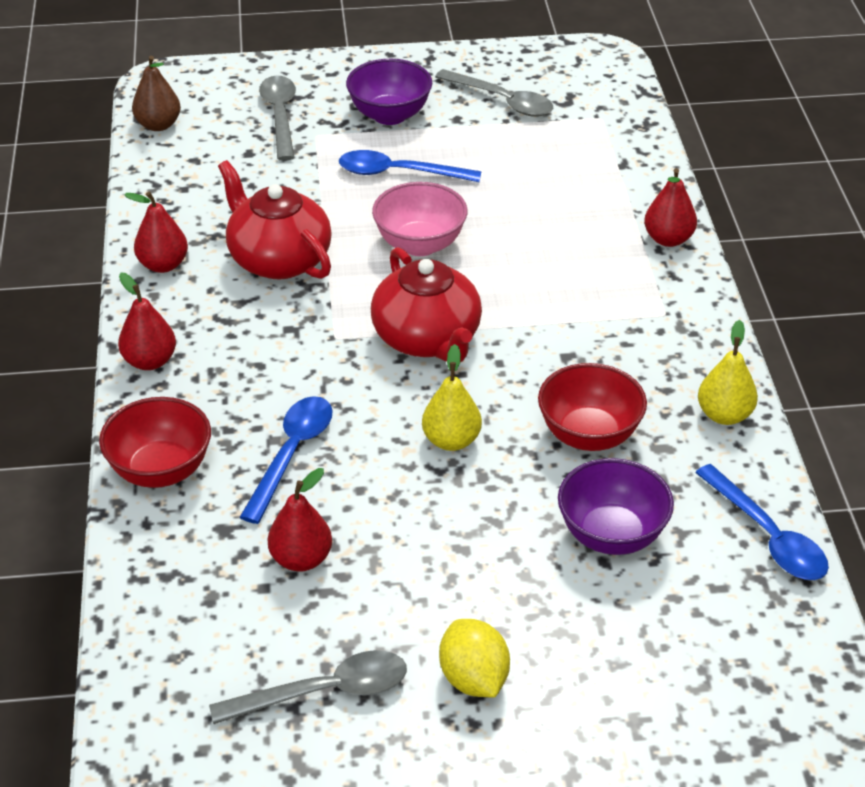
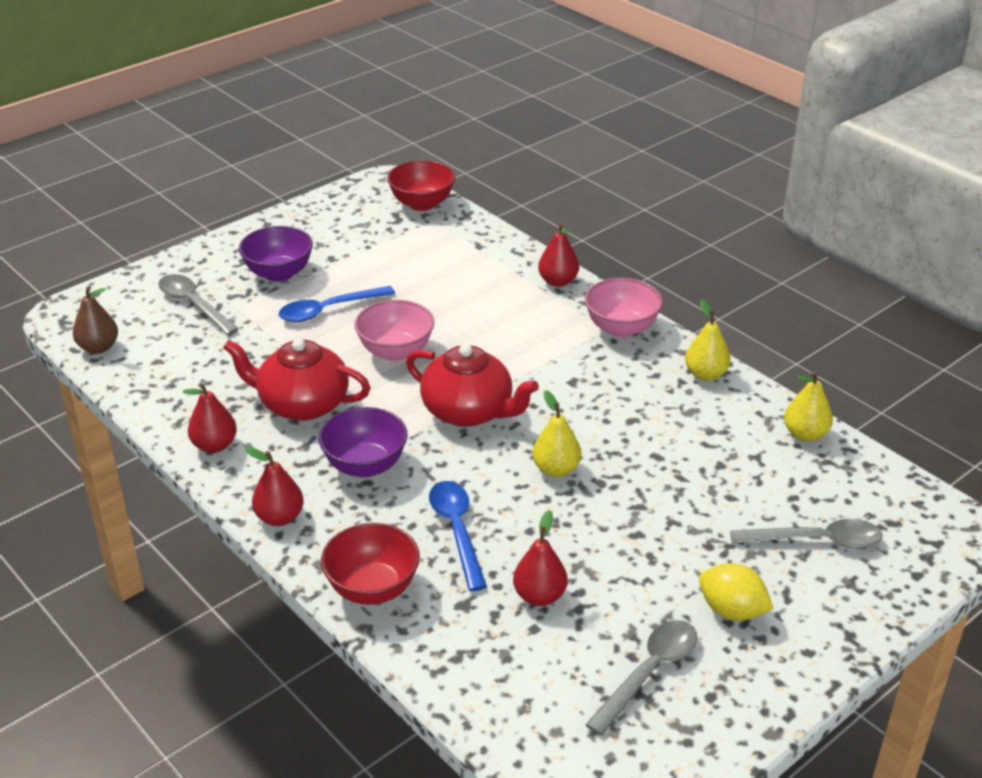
camera: 35 degrees left, 5 degrees down
(502, 101) = (351, 235): grey spoon -> grey spoon (816, 541)
(589, 435) = (639, 424): red bowl -> red bowl (422, 204)
(611, 535) = (718, 479): purple bowl -> purple bowl (365, 465)
(683, 321) = (621, 328): none -> pink bowl
(767, 536) = (805, 434): blue spoon -> yellow pear

